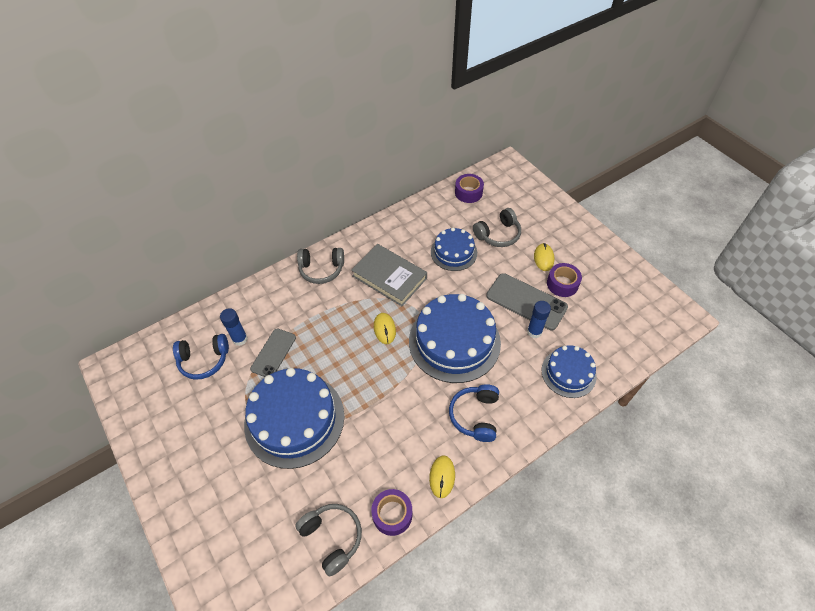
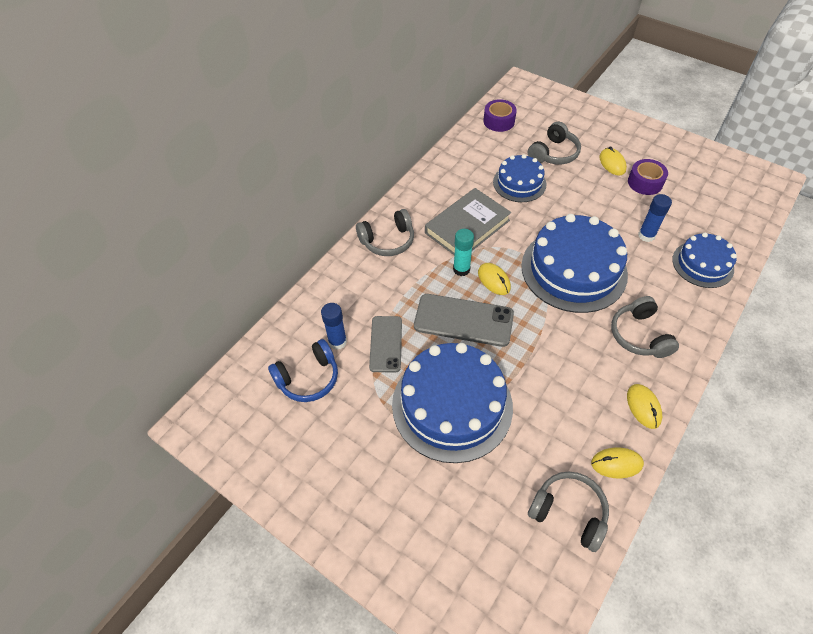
camera: 20 degrees left, 0 degrees up
(364, 311) = (461, 269): none -> turquoise glue stick
(389, 277) = (467, 226): grey book -> grey book turned 60 degrees counterclockwise
(392, 514) = (616, 463): purple tape -> yellow mouse
(475, 416) = (639, 335): blue headphones -> grey headphones
(526, 301) = (621, 209): grey phone -> grey phone (463, 320)

